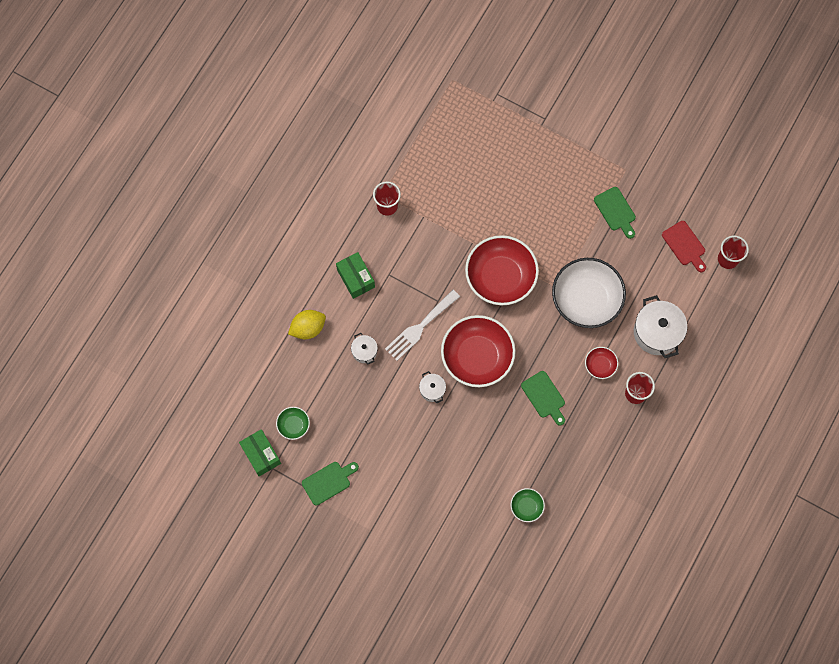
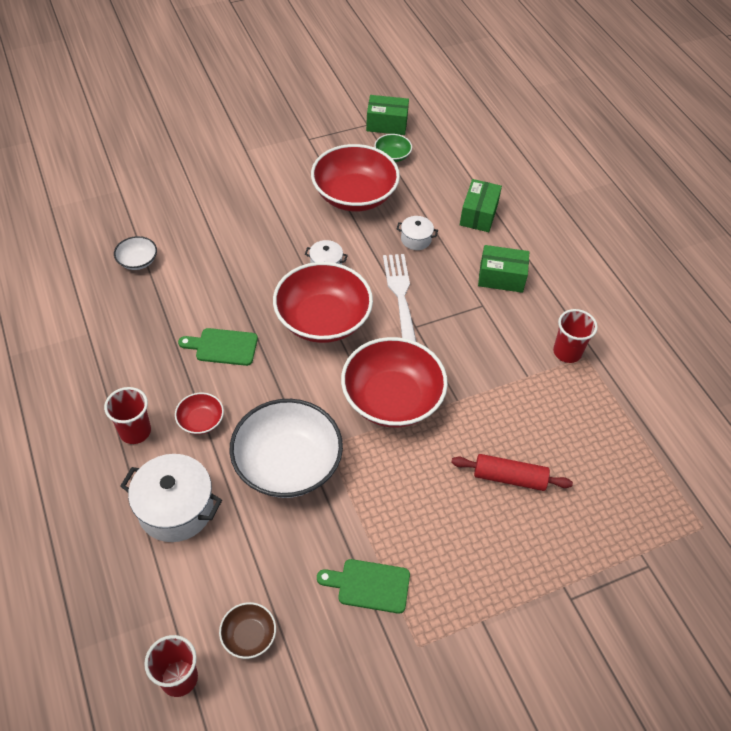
camera: 125 degrees right, 20 degrees down
(308, 328) = (478, 214): yellow lemon -> green box
(328, 482) = (317, 149): green cutting board -> none
(355, 420) = (354, 195): none -> red bowl
(500, 185) = (509, 478): none -> red rolling pin
(526, 506) = (138, 261): green bowl -> white bowl
(685, 245) = (249, 636): red cutting board -> brown bowl

